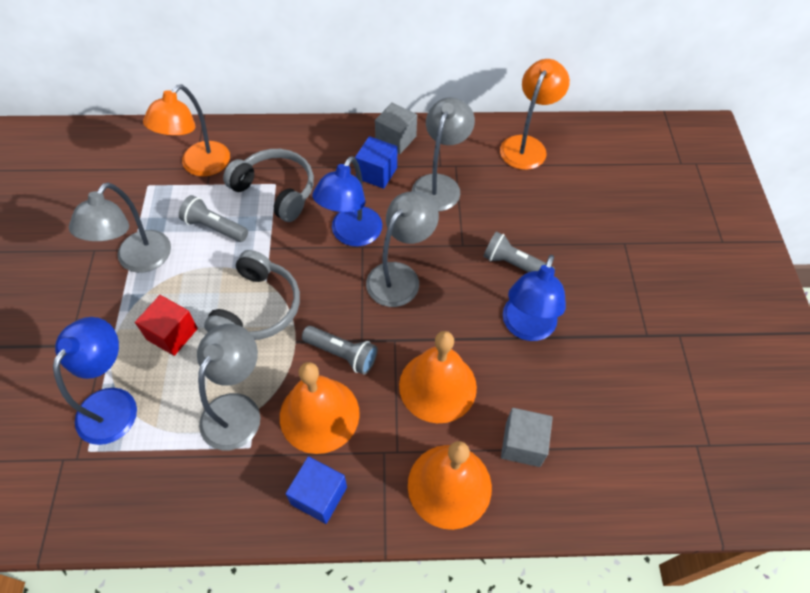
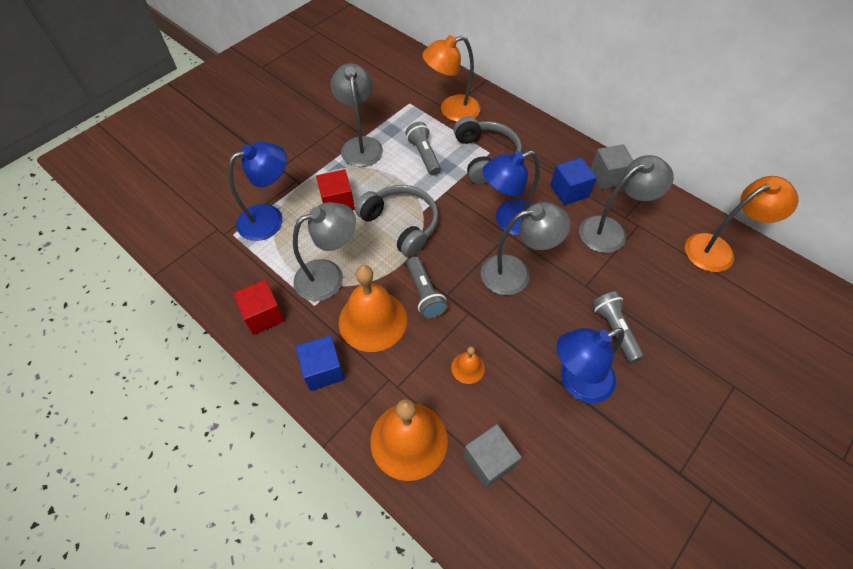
camera: 45 degrees right, 0 degrees up
(138, 261) = (360, 145): grey lamp -> grey lamp turned 105 degrees clockwise
(208, 498) = (264, 315): none -> red cube
(258, 308) = (401, 224): grey headphones -> grey headphones turned 105 degrees counterclockwise
(437, 386) = (468, 368): orange bell -> orange bell, size x0.47

